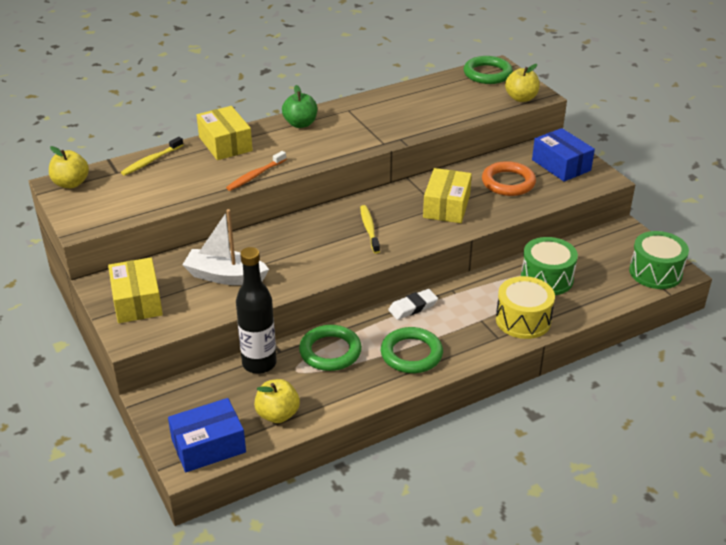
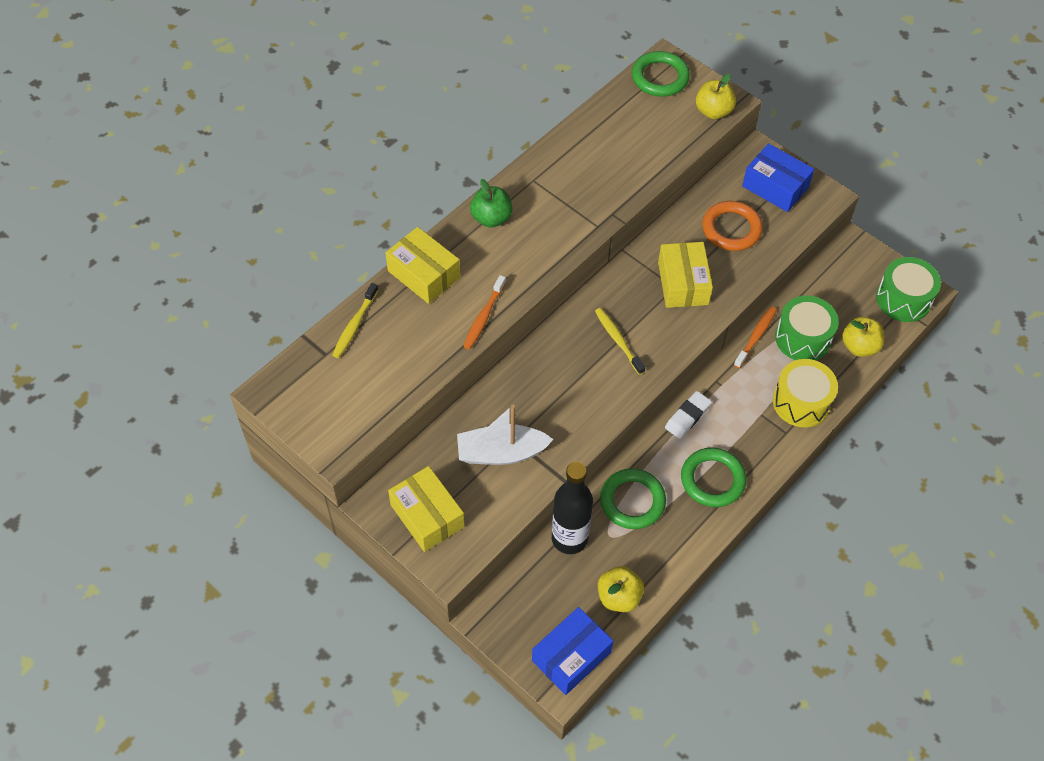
camera: 20 degrees left, 20 degrees up
(71, 183) = (284, 387): yellow apple -> yellow apple (859, 346)
(504, 269) = (756, 336): none -> orange toothbrush

